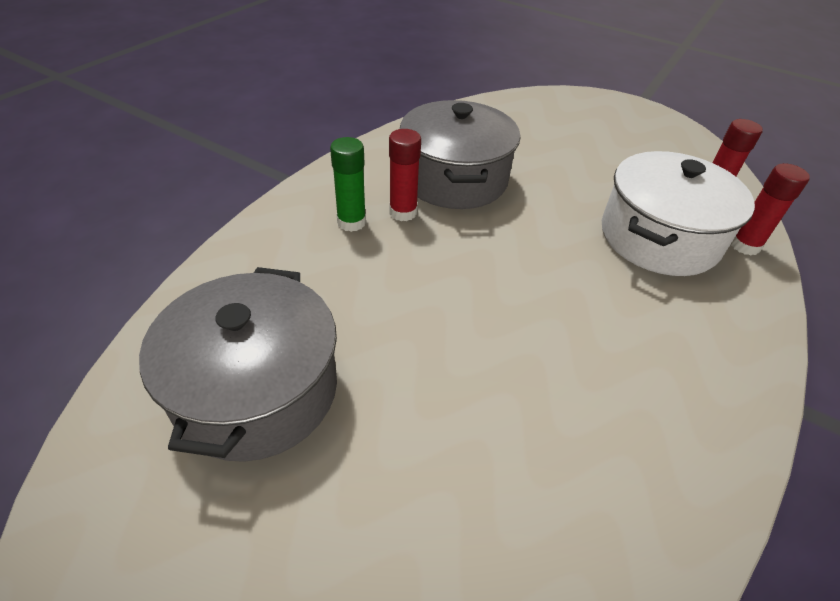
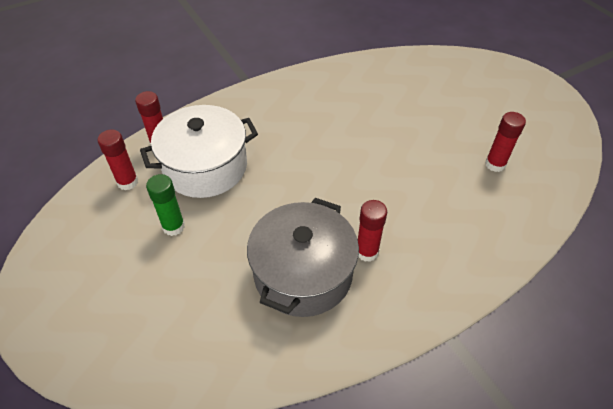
camera: 150 degrees left, 5 degrees up
(257, 390) = (495, 164): grey pot -> red glue stick
(351, 222) = (411, 256): green glue stick -> green glue stick (173, 226)

